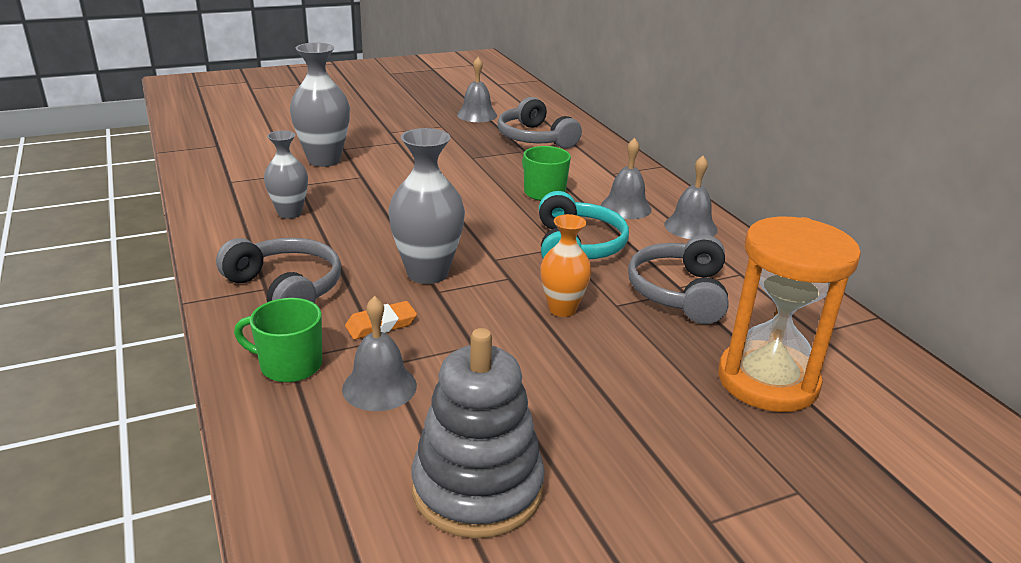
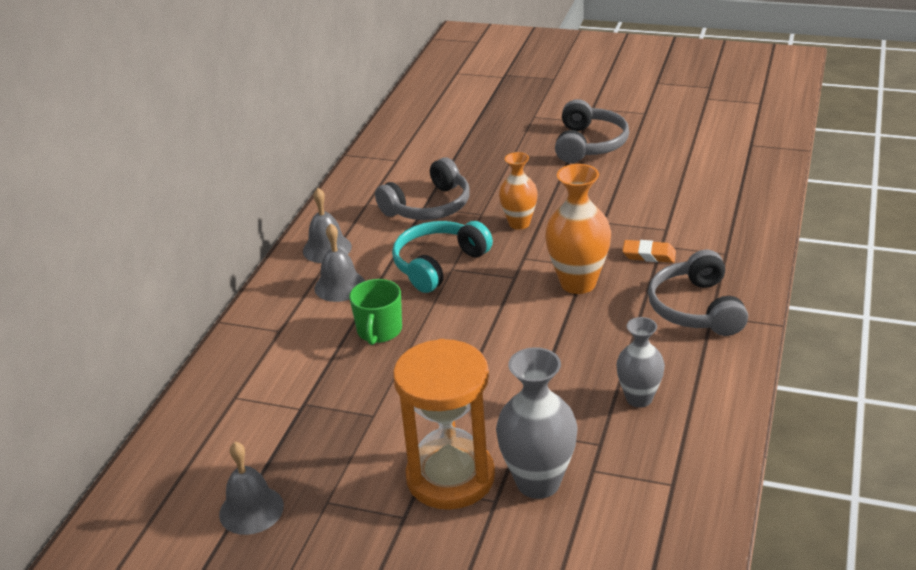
camera: 135 degrees left, 5 degrees up
(289, 365) = (728, 249): green mug -> none
(379, 387) = (682, 218): grey bell -> none
(427, 273) = (578, 283): grey vase -> orange vase
(477, 489) = (673, 161): grey stacking toy -> none
(535, 138) = (261, 421): grey headphones -> grey headphones (589, 144)
(767, 381) = (469, 150): orange hourglass -> orange hourglass (450, 477)

